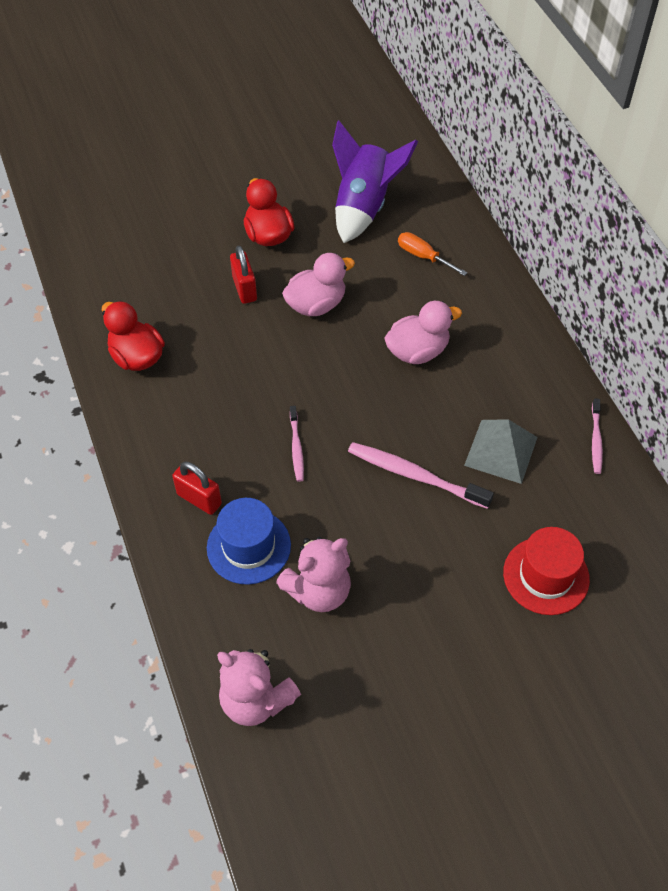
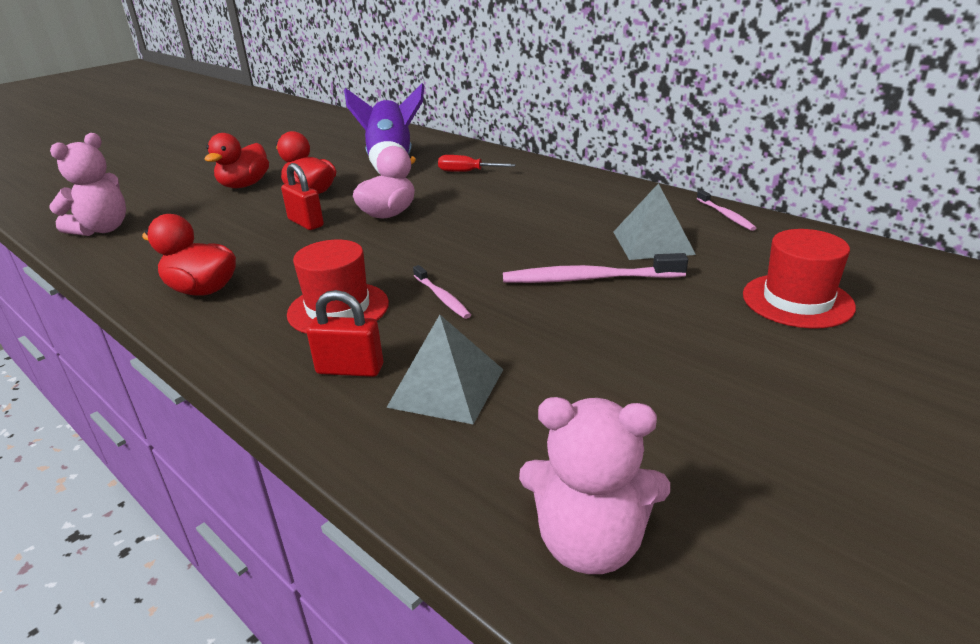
camera: 25 degrees left, 25 degrees down
(219, 194) = (244, 185): none -> red duck
(220, 426) = (338, 308): none -> red hat
(248, 546) = (446, 388): blue hat -> grey pyramid
(319, 591) = (571, 395): pink teddy bear -> pink teddy bear (102, 229)
(417, 351) = (511, 213): pink duck -> none
(423, 256) = (467, 172): orange screwdriver -> red screwdriver

